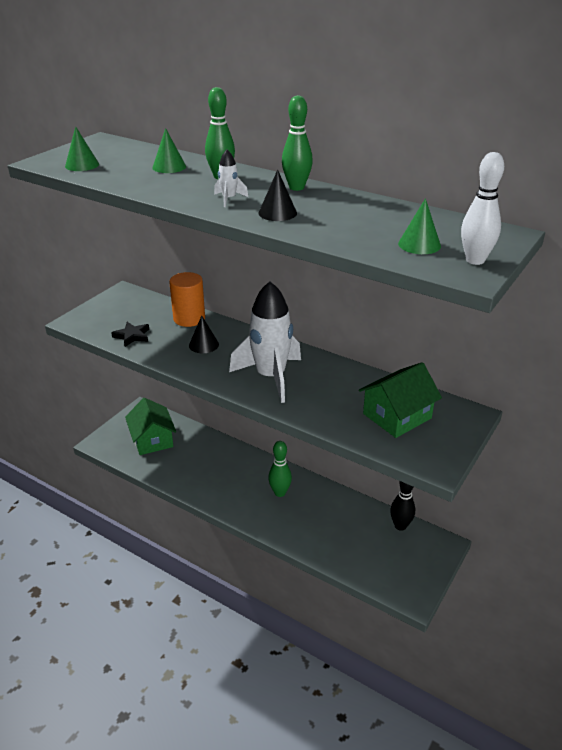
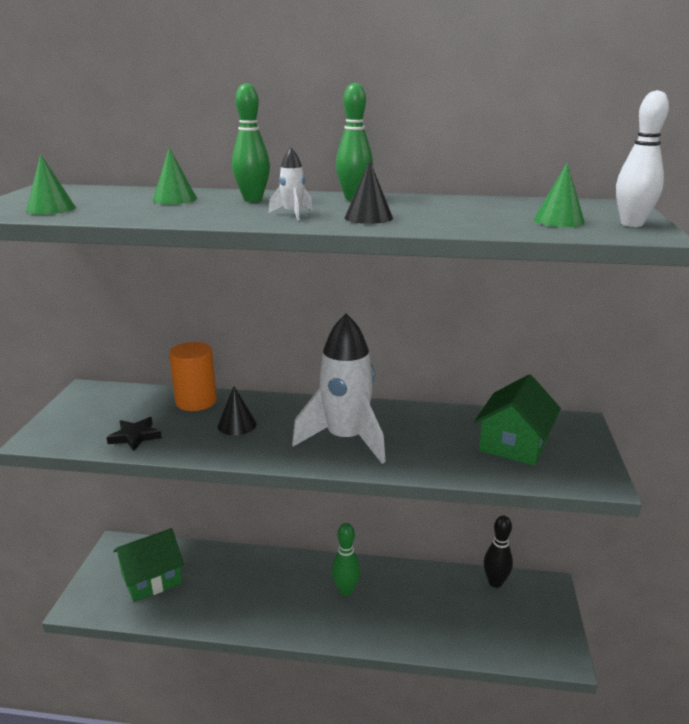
camera: 25 degrees left, 10 degrees down
(152, 440) = (151, 578): green house -> green house turned 75 degrees counterclockwise

